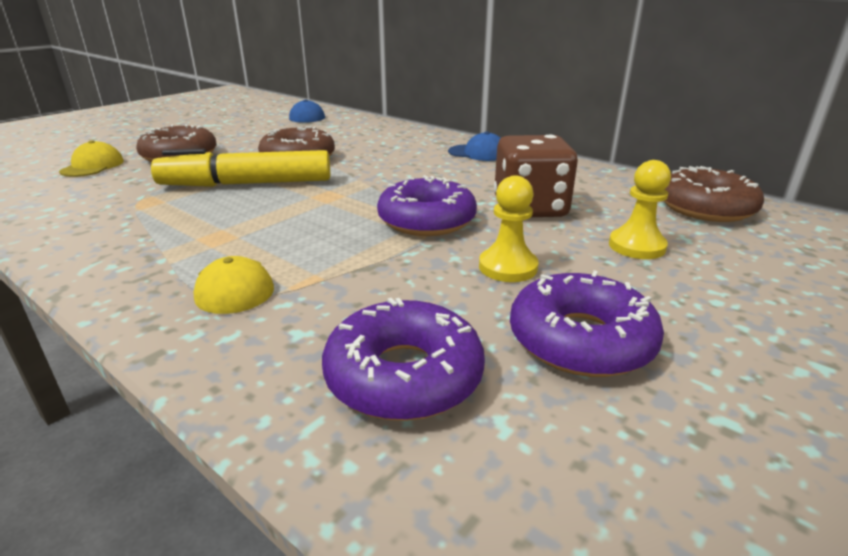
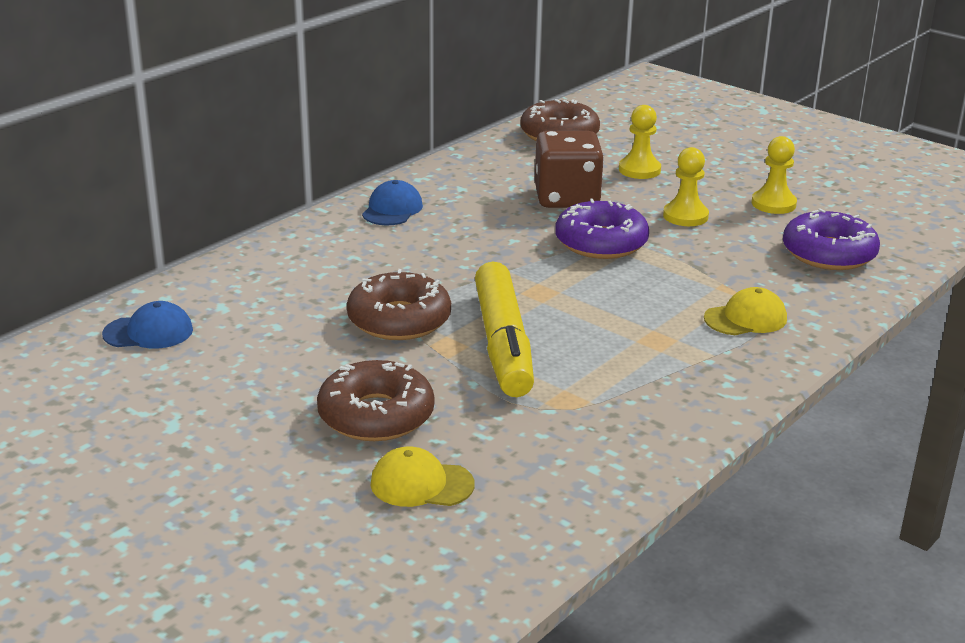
camera: 90 degrees left, 0 degrees up
(580, 340) = (773, 204): purple donut -> yellow pawn

